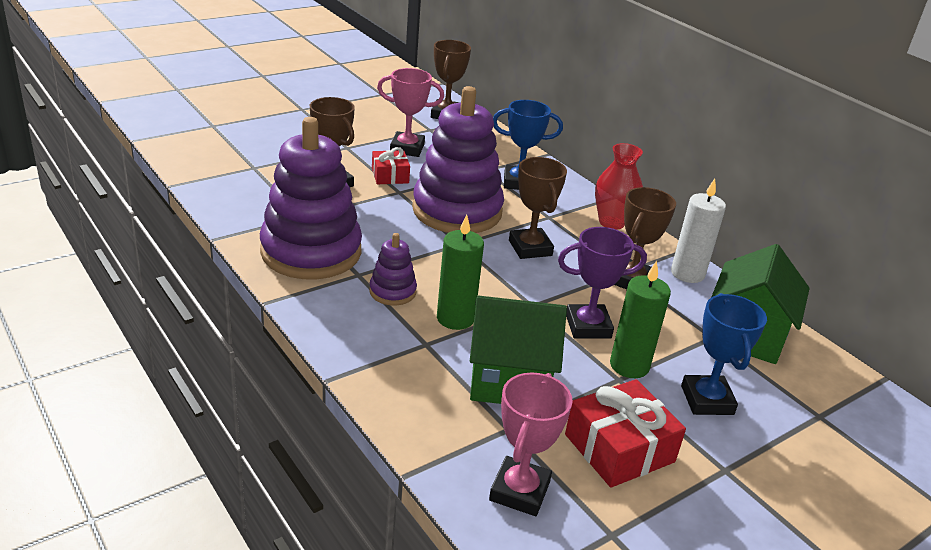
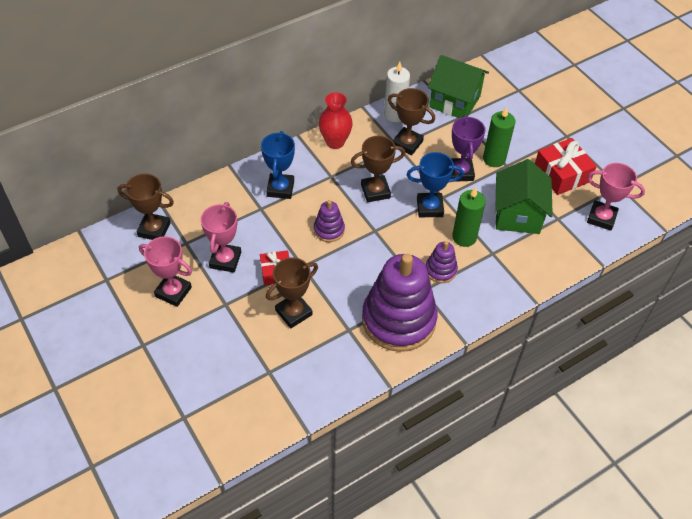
camera: 85 degrees left, 20 degrees up
(365, 122) = (173, 292): none -> pink trophy
(457, 211) = (329, 230): purple stacking toy -> purple stacking toy, size x0.45
(707, 400) = (516, 131): blue trophy -> blue trophy (429, 207)

